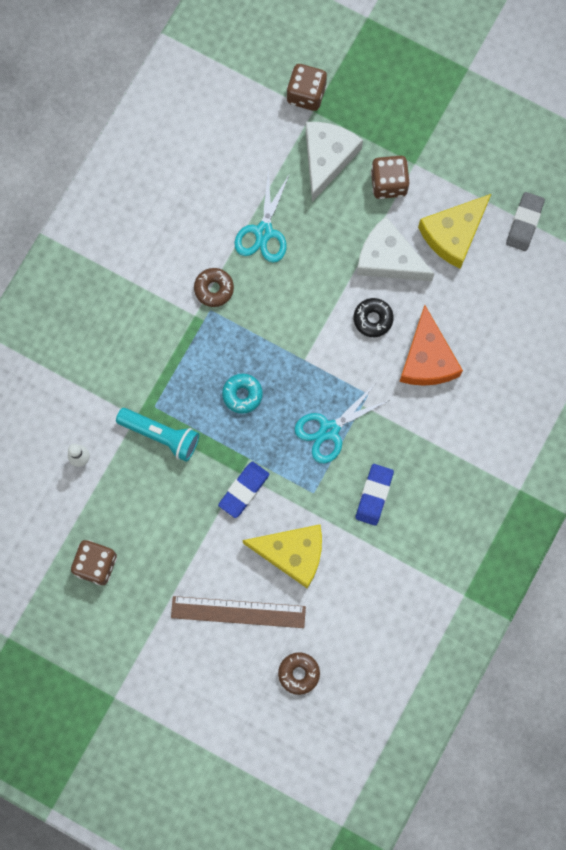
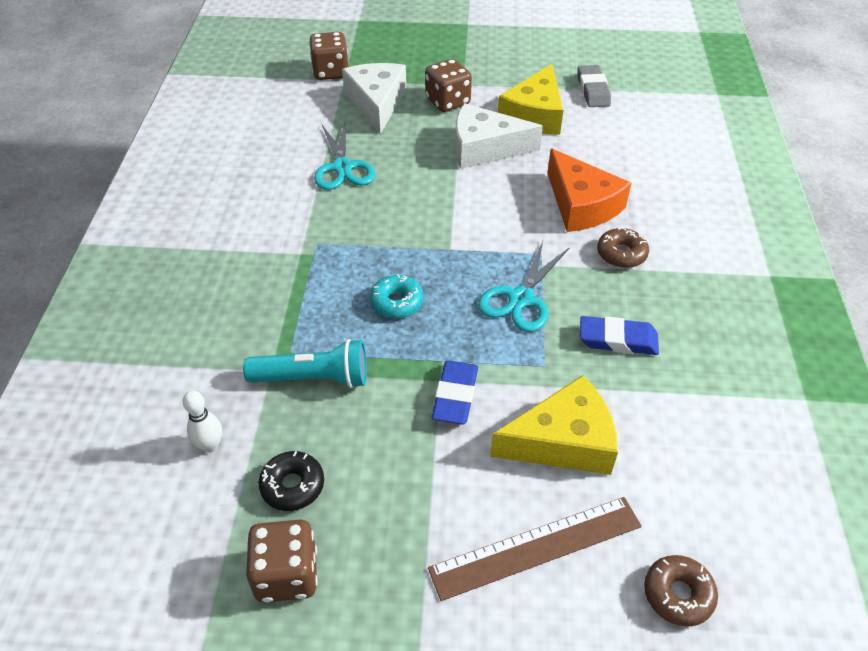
camera: 25 degrees left, 30 degrees down
(214, 289) = (311, 225): brown donut -> brown donut (621, 254)
(373, 319) = (501, 194): black donut -> black donut (292, 486)
(374, 495) = (618, 340): blue eraser -> blue eraser turned 75 degrees counterclockwise

